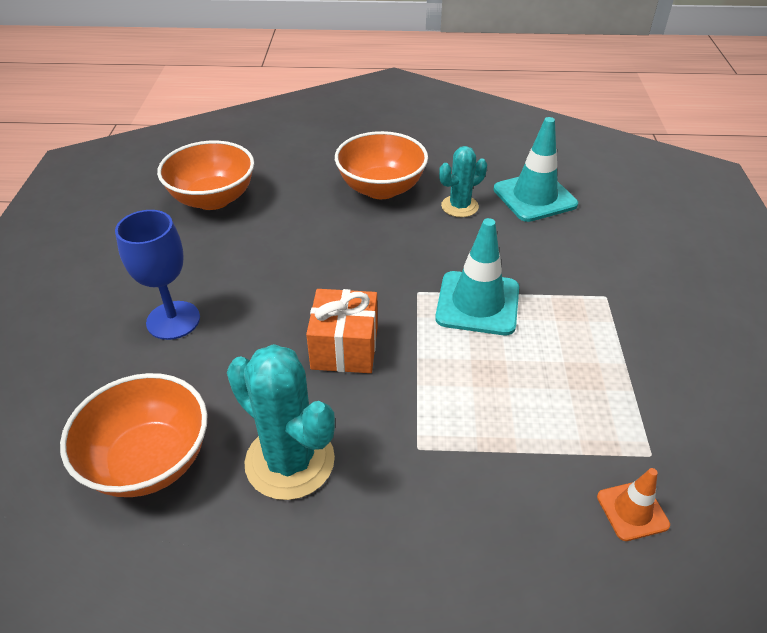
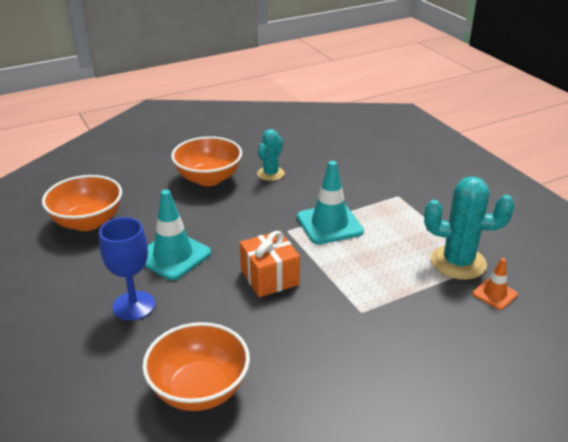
camera: 30 degrees left, 10 degrees down
(290, 461) = (292, 350): turquoise cactus -> turquoise cactus (458, 262)
(534, 197) = (313, 154): turquoise traffic cone -> turquoise traffic cone (173, 255)

